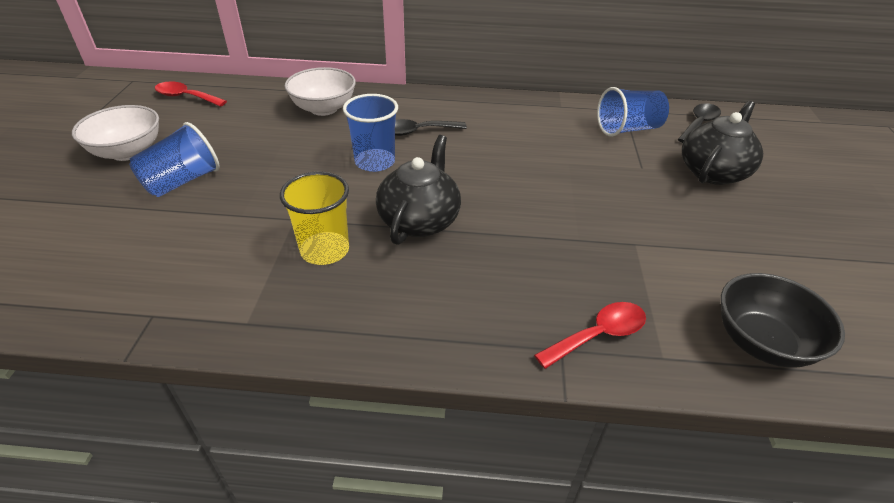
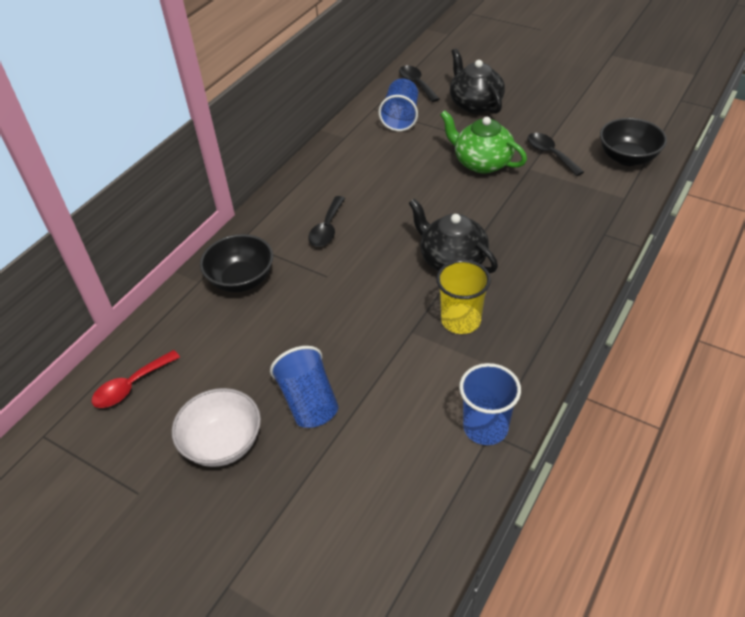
camera: 60 degrees left, 5 degrees up
(324, 108) = (241, 280): white bowl -> black bowl
(375, 162) = (358, 266): blue cup -> blue cup (485, 427)
(598, 335) = (599, 215): red spoon -> none
(608, 202) = (481, 162): none -> green teapot
(684, 256) = (550, 154): none -> black spoon

